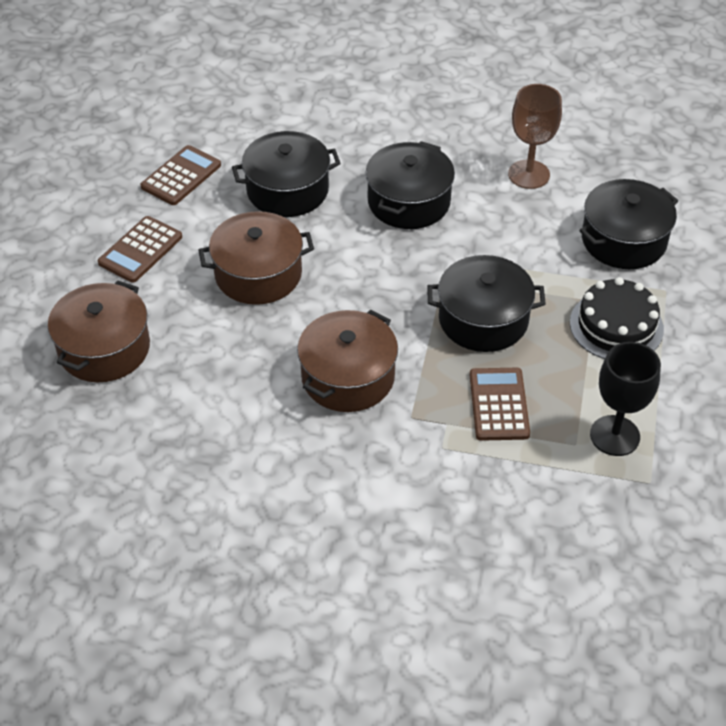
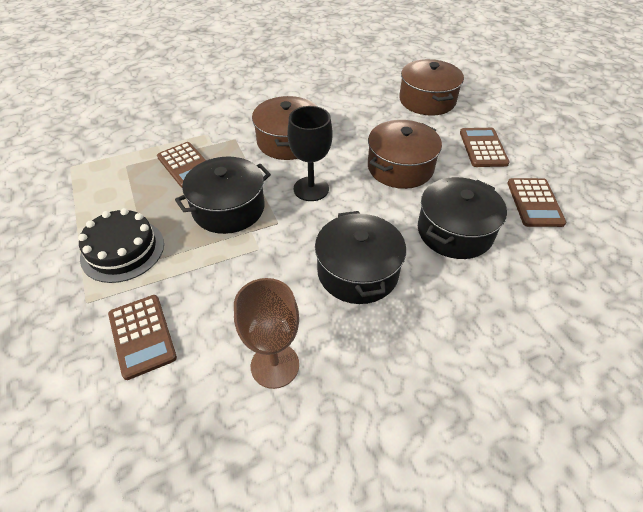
camera: 145 degrees right, 0 degrees up
(614, 436) = (101, 180): black goblet -> black goblet (311, 189)
(623, 240) = (142, 336): black pot -> brown calculator

